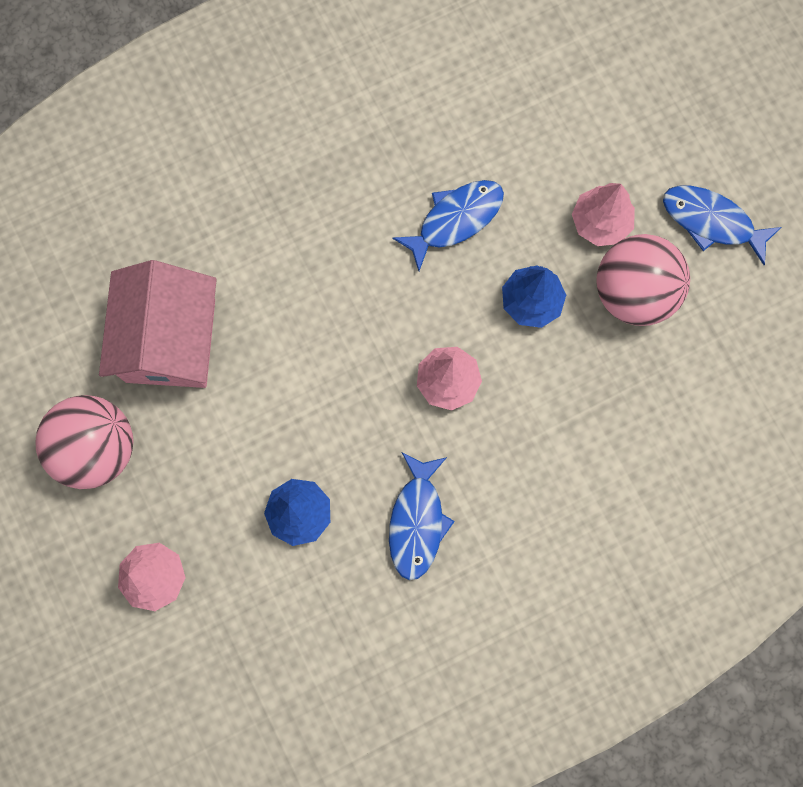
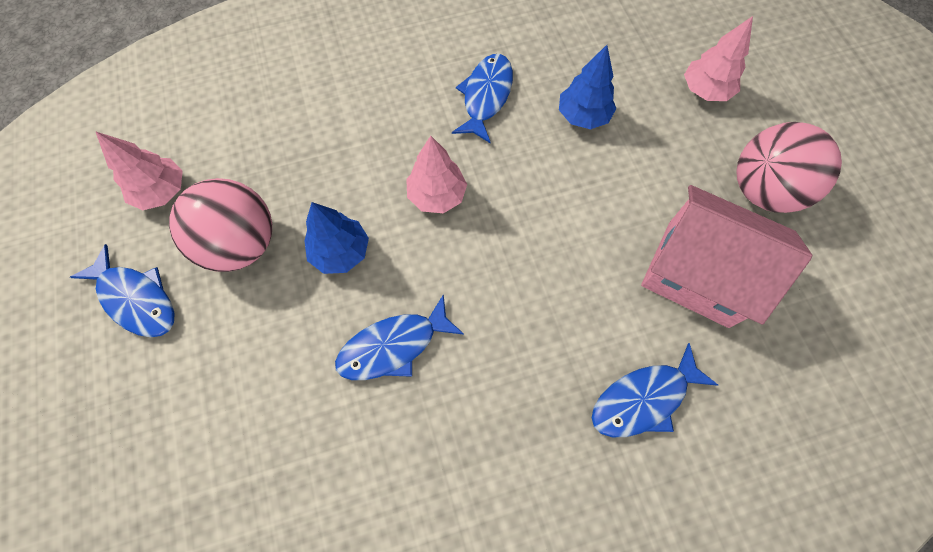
camera: 170 degrees left, 10 degrees down
(170, 340) = (697, 273): pink house -> pink house turned 75 degrees counterclockwise
(222, 212) = (643, 398): none -> blue fish
(600, 222) = (247, 317): pink tree -> pink tree (162, 192)

